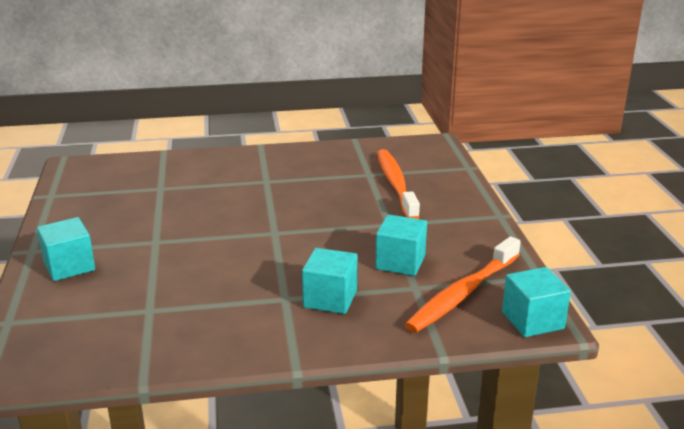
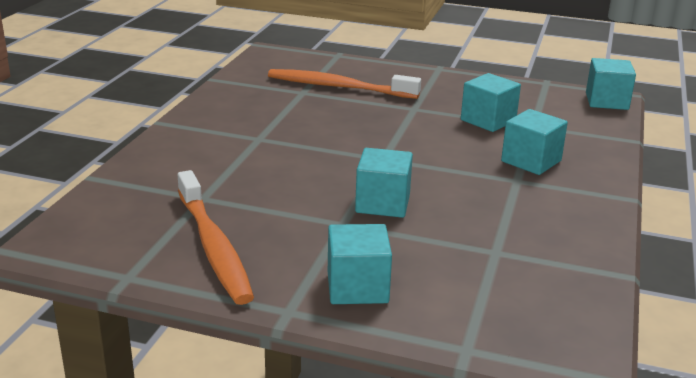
camera: 65 degrees left, 0 degrees up
(195, 249) = (382, 203): none -> turquoise cube
(462, 293) = (555, 112): orange toothbrush -> orange toothbrush (213, 246)

